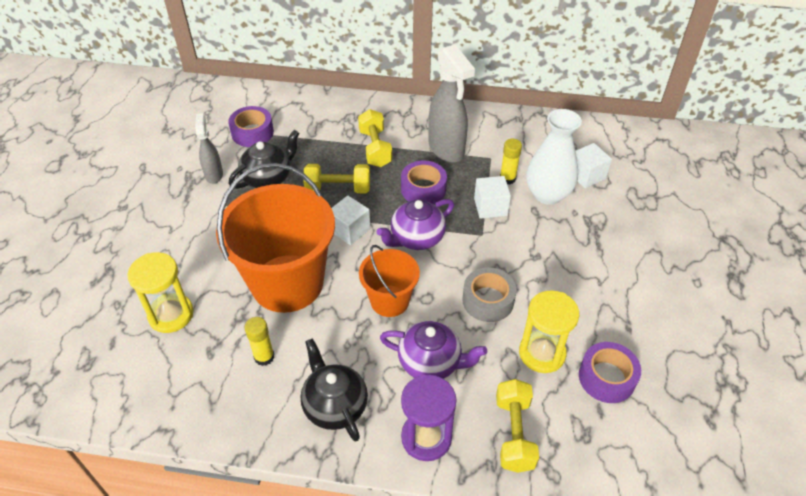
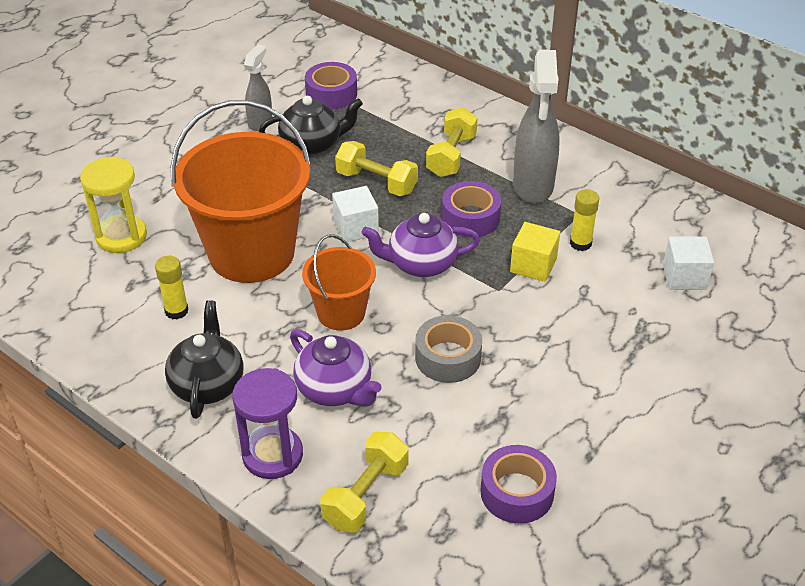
camera: 30 degrees right, 5 degrees down
(490, 207) = (533, 265): white cube -> yellow cube
(542, 353) = (463, 435): yellow hourglass -> none
(547, 194) = (615, 279): white vase -> none

